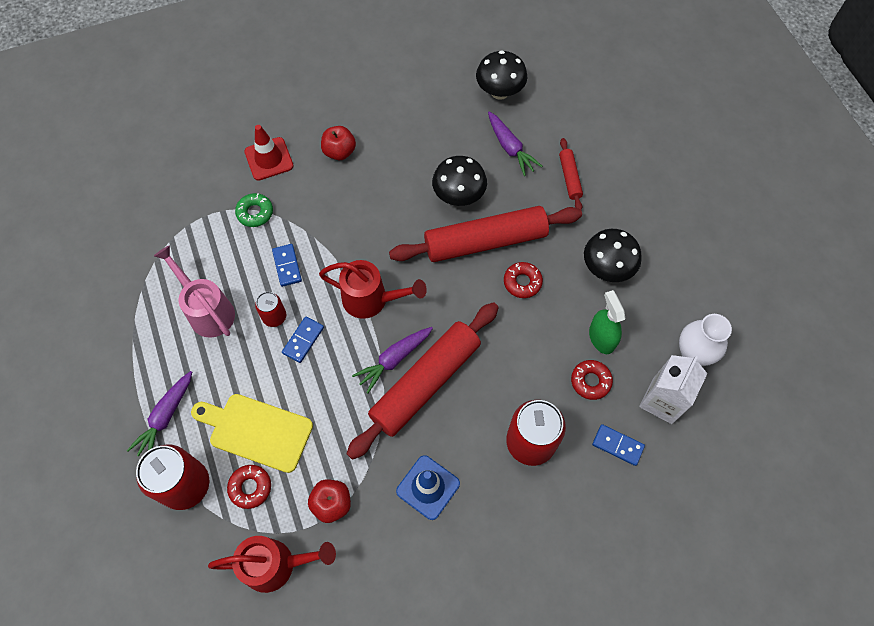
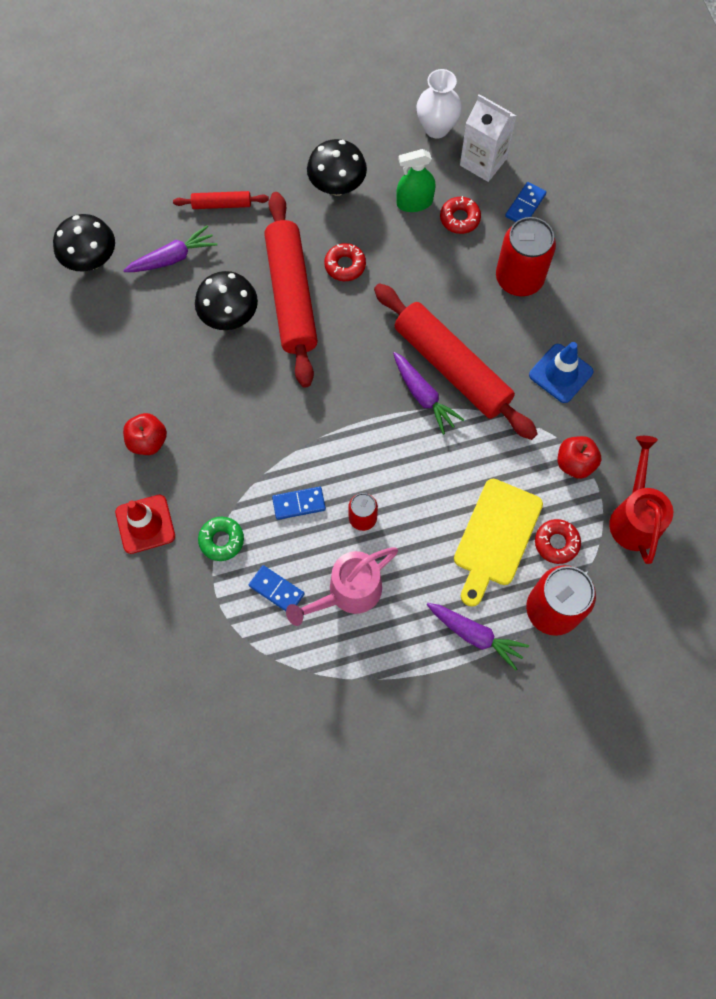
camera: 85 degrees left, 5 degrees up
(303, 340) = (394, 488): blue domino -> blue domino (276, 590)
(372, 300) = (351, 415): red watering can -> none

